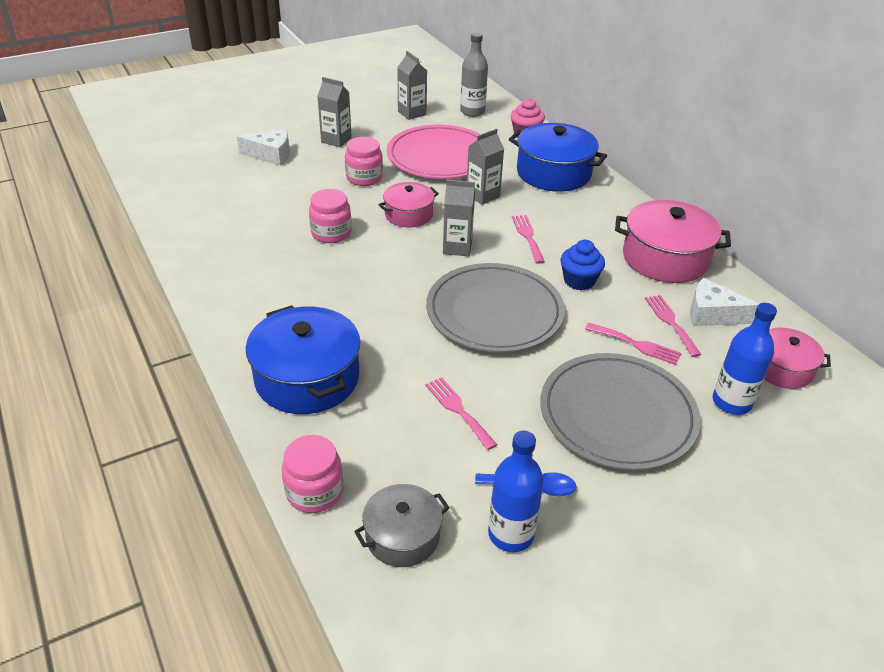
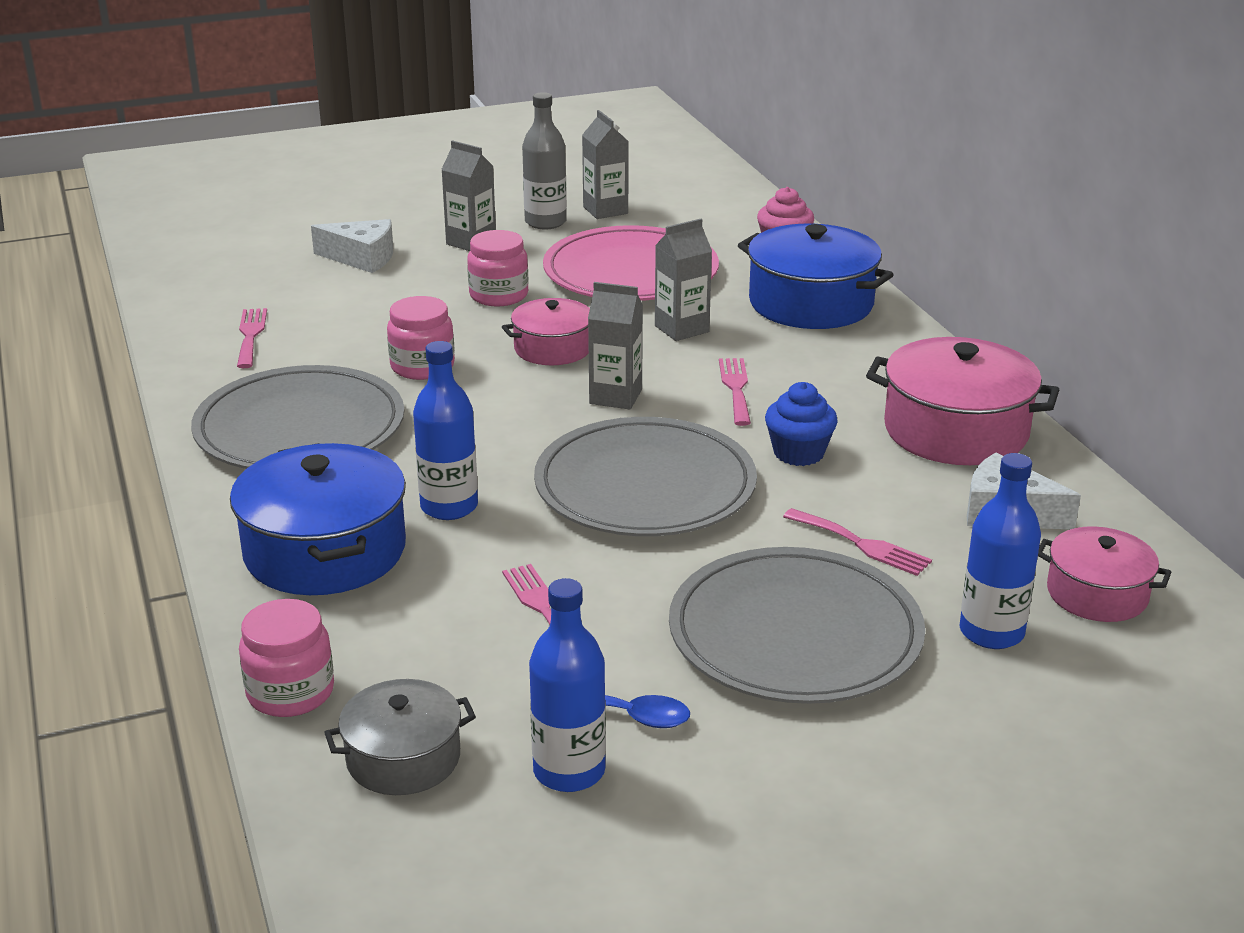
camera: 10 degrees right, 10 degrees down
(265, 284) = (300, 428): none -> grey plate
(377, 337) = (449, 507): none -> blue bottle
(472, 111) = (706, 212): grey bottle -> grey bottle (545, 222)
(670, 322) = (931, 518): pink fork -> pink fork (250, 335)

